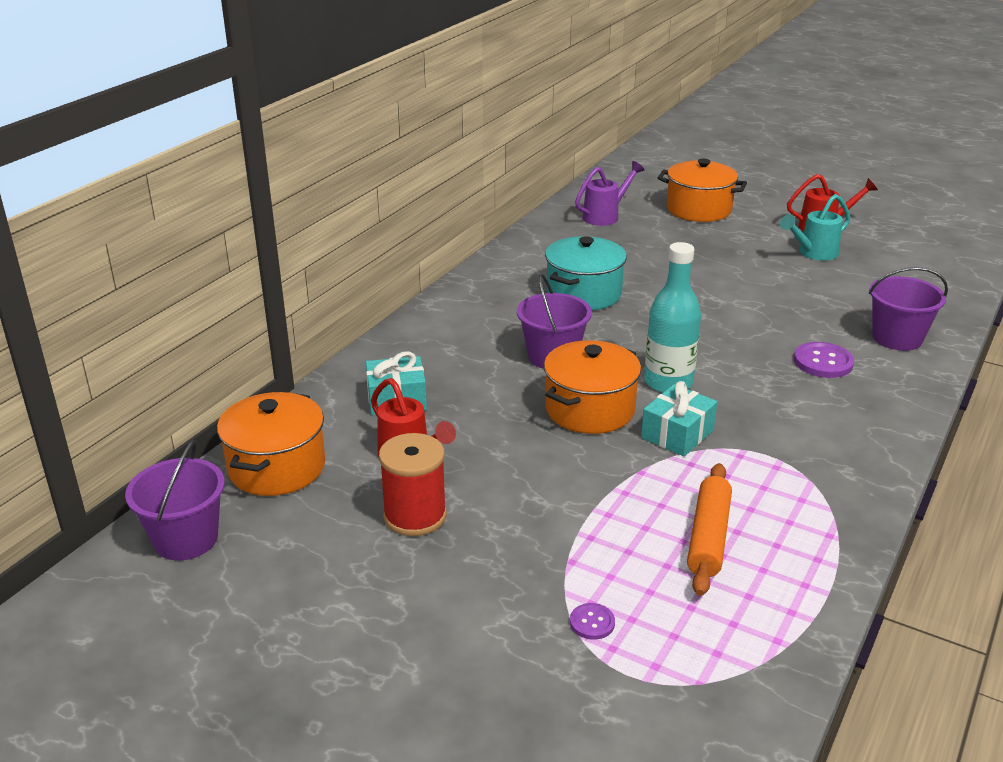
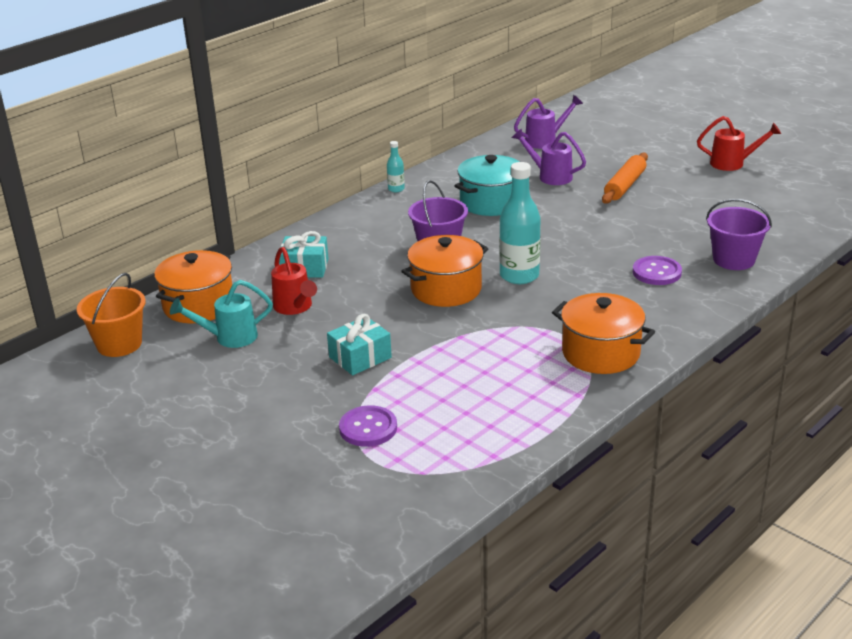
camera: 15 degrees right, 0 degrees up
(186, 539) = (119, 344): purple bucket -> orange bucket
(415, 516) = (280, 347): red spool -> none
(462, 287) = (396, 189): none -> turquoise bottle
(592, 622) = (368, 428): purple button -> purple button, size x1.77
(634, 257) = (550, 176): none -> purple watering can
(677, 434) = (503, 313): turquoise gift -> turquoise gift (360, 357)
(698, 209) = (630, 140): orange pot -> orange pot (600, 353)
(708, 537) = (484, 385): orange rolling pin -> orange rolling pin (625, 185)
(813, 253) = (707, 185): turquoise watering can -> turquoise watering can (228, 338)

